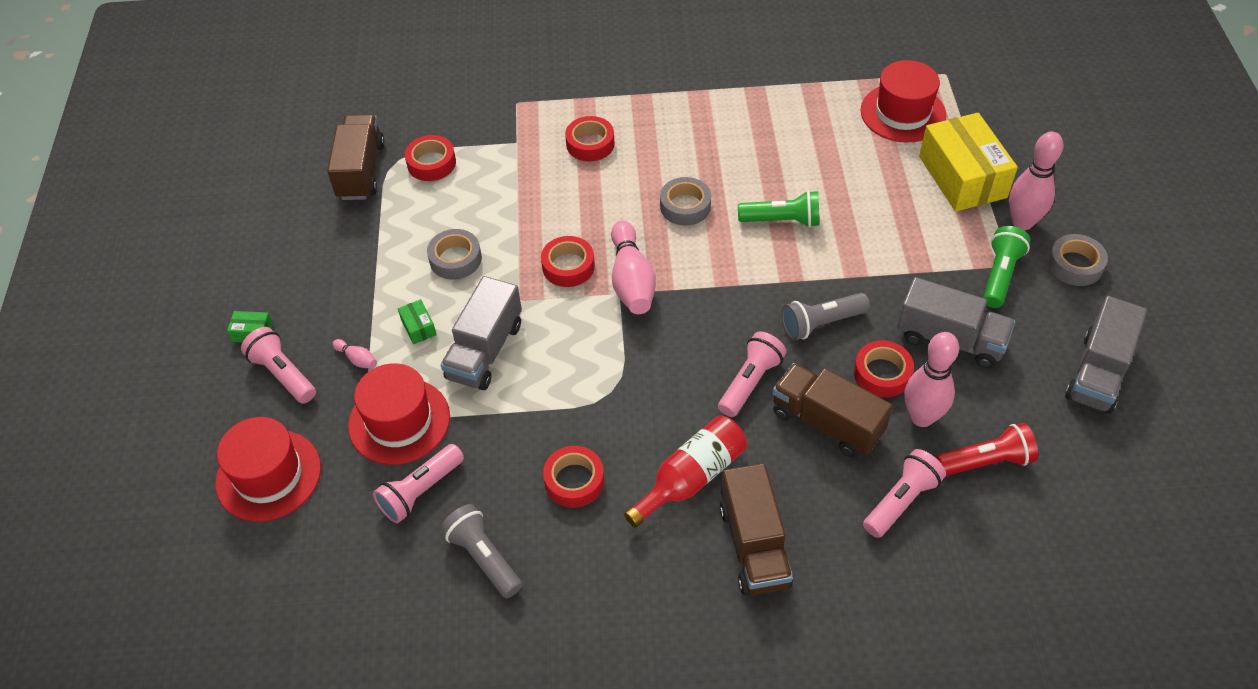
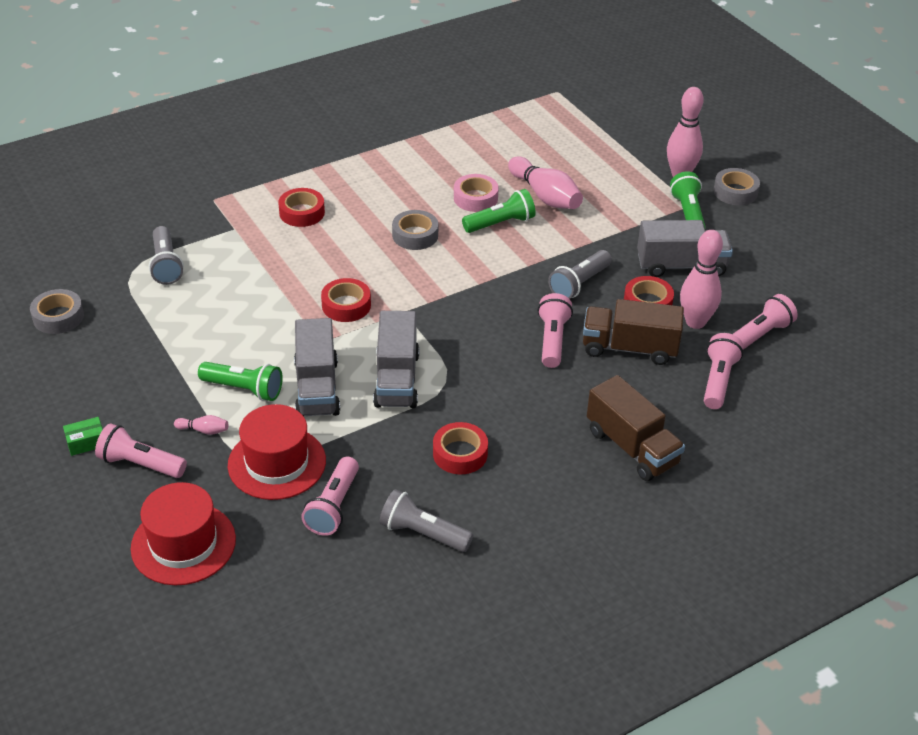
camera: 30 degrees left, 10 degrees down
(361, 171) = (102, 289): brown truck -> none
(418, 327) = (244, 389): green box -> green flashlight
(431, 163) = (166, 265): red tape -> grey flashlight
(455, 259) = (241, 329): grey tape -> grey tape (58, 317)
(631, 280) = (407, 300): pink bowling pin -> pink bowling pin (545, 196)
(691, 478) = (552, 419): red bottle -> none
(774, 181) = (475, 198): none -> pink tape
(903, 113) = (543, 126): red hat -> none
(962, 177) = (617, 157): yellow box -> none
(986, 461) = (759, 335): red flashlight -> pink flashlight
(1098, 372) = (796, 255): grey truck -> grey truck (397, 379)

